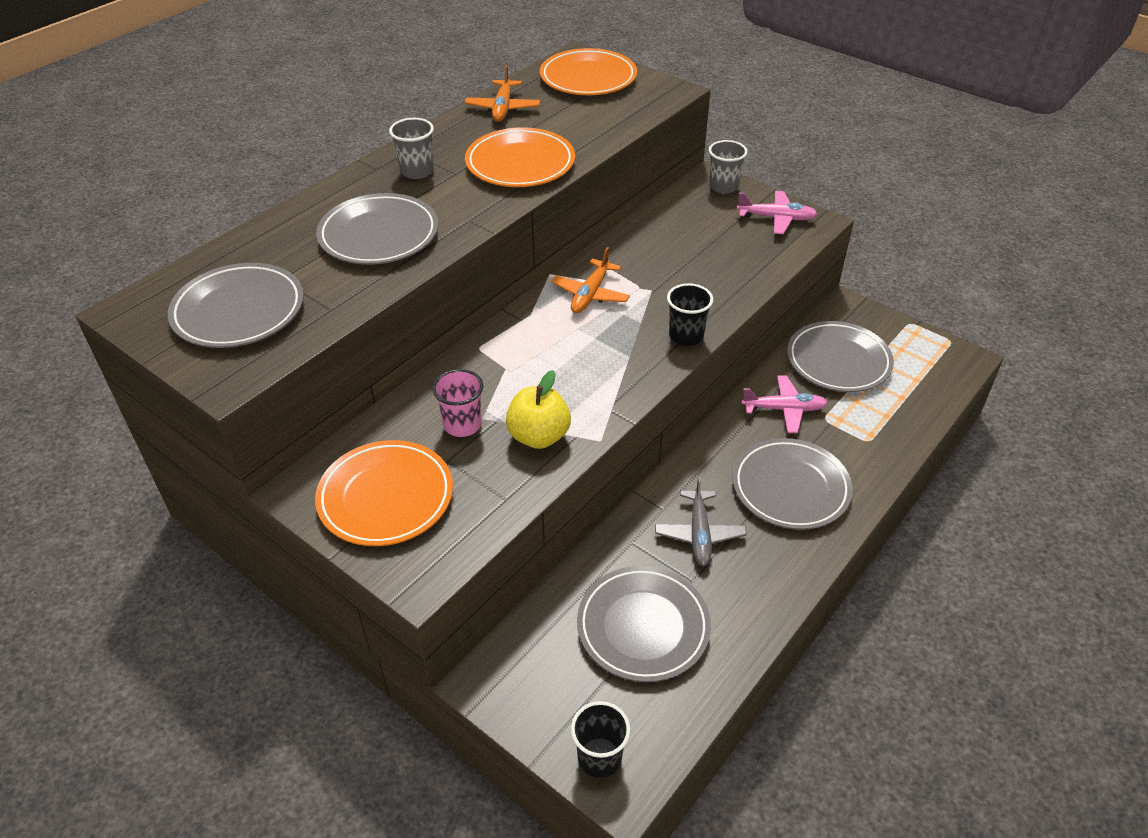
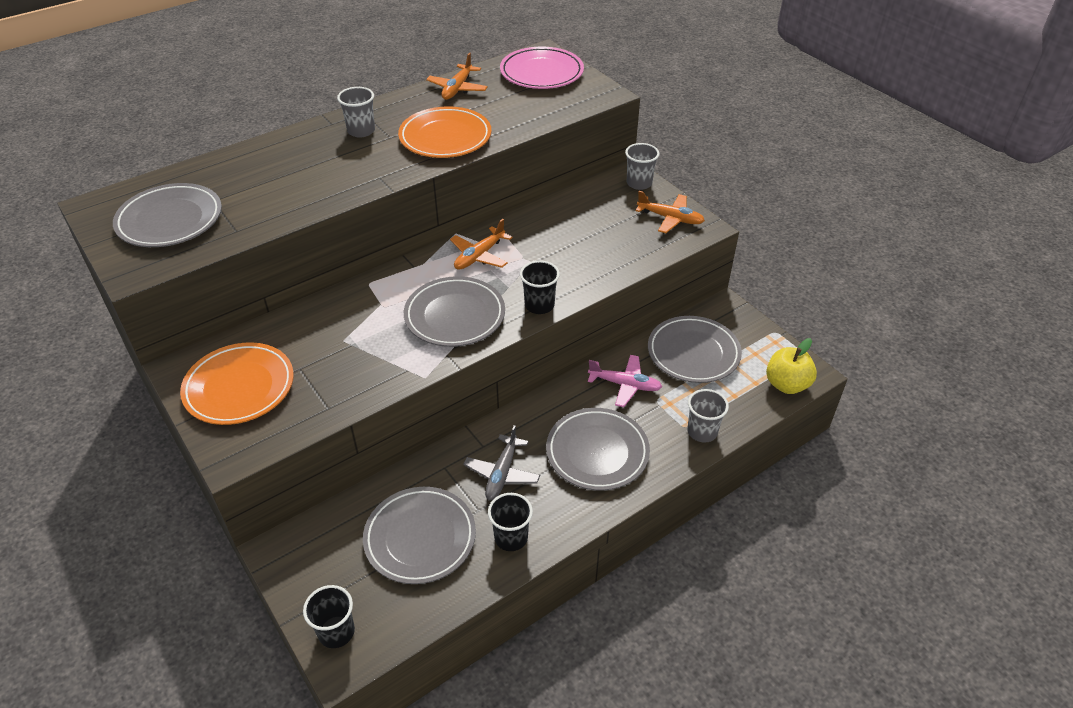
camera: 15 degrees right, 0 degrees up
(379, 235) = (304, 178): grey plate -> grey plate (455, 316)
(462, 425) = (325, 342): pink cup -> none
(539, 436) = (378, 364): yellow apple -> yellow apple (786, 384)
(588, 78) = (541, 73): orange plate -> pink plate
(744, 602) = (511, 538): none -> black cup
(776, 218) = (670, 218): pink plane -> orange plane
(888, 442) = (702, 432): none -> grey cup

